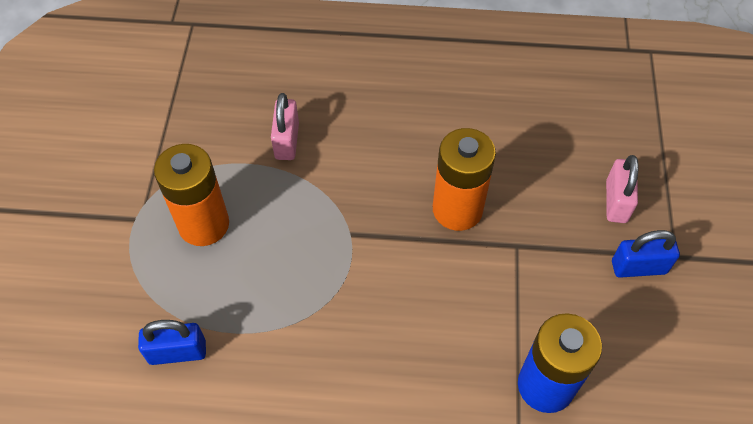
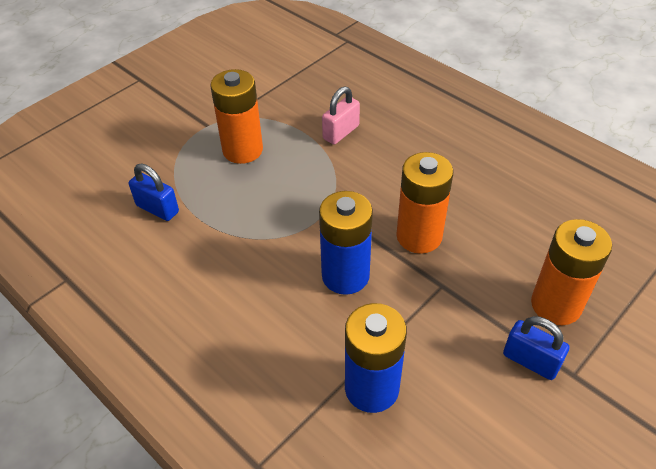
camera: 40 degrees right, 10 degrees down
(430, 294) = (345, 275): none -> blue battery
(616, 201) = (556, 305): pink padlock -> orange battery

